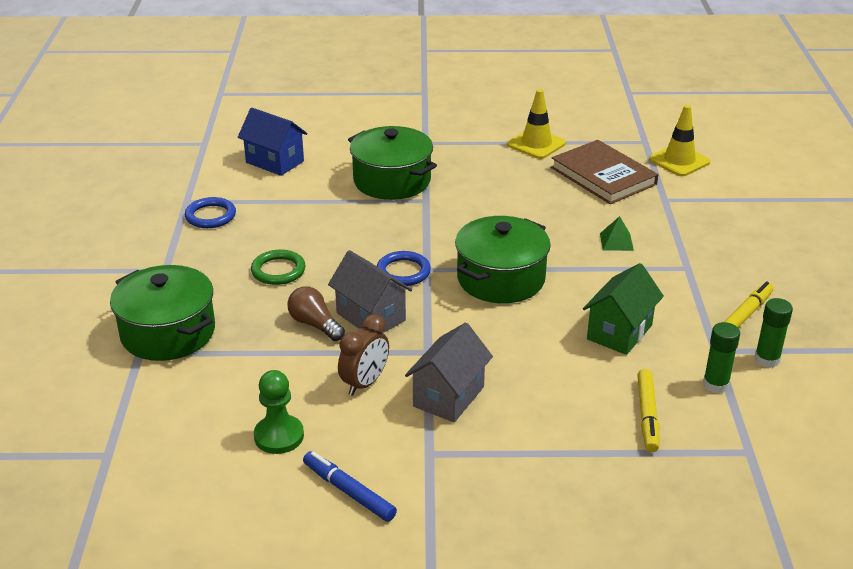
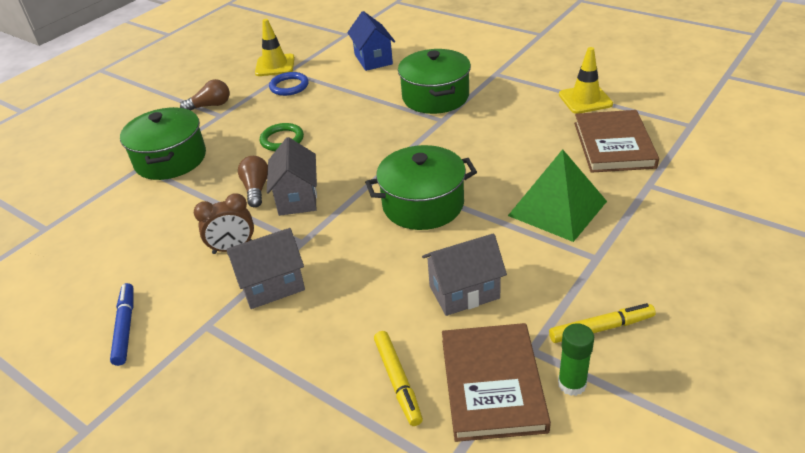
camera: 40 degrees right, 5 degrees up
(137, 264) = (210, 106): none -> brown light bulb
(279, 436) = (139, 262): green pawn -> none
(403, 272) = (359, 171): blue ring -> none
(616, 242) = (557, 208): green pyramid -> green pyramid, size x2.35
(619, 332) = (464, 292): green house -> grey house
(647, 415) = (397, 381): yellow marker -> yellow marker turned 60 degrees counterclockwise
(679, 161) = (705, 153): yellow traffic cone -> yellow traffic cone (275, 65)
(715, 385) = (492, 384): green glue stick -> brown book

